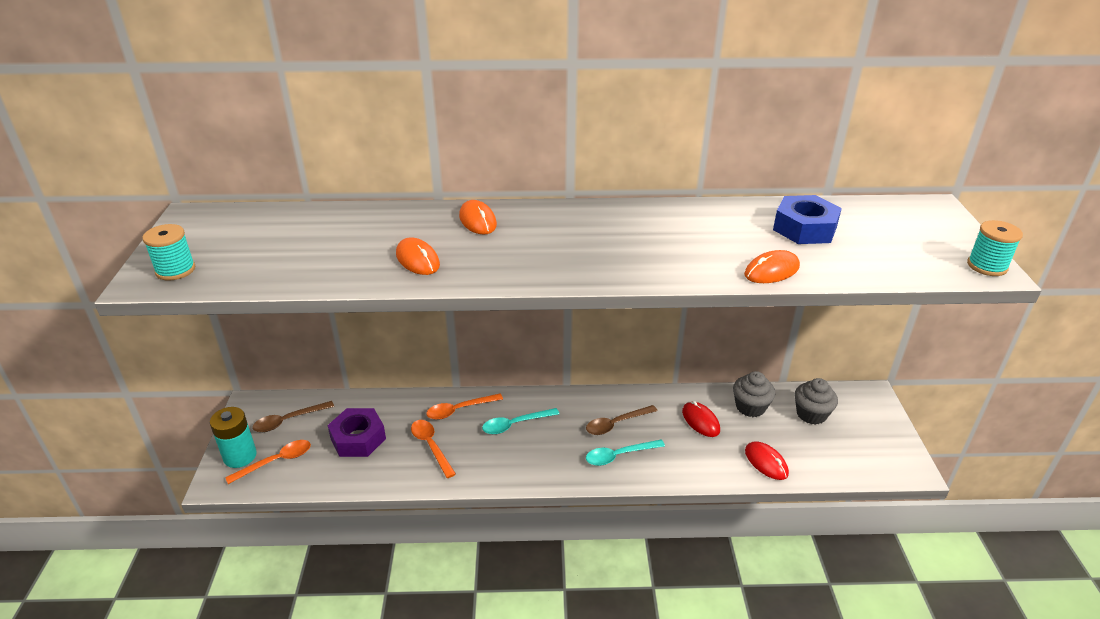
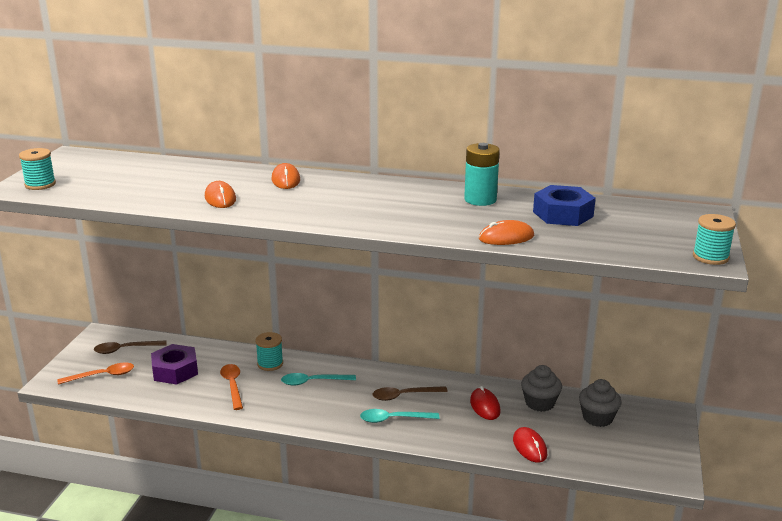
camera: 15 degrees right, 10 degrees down
(240, 456) = (76, 367): turquoise battery -> turquoise battery (480, 199)
(459, 410) = (270, 364): orange spoon -> turquoise spool

